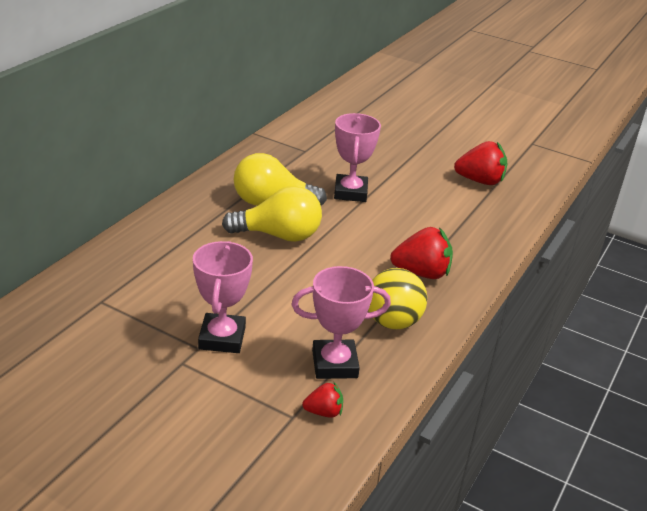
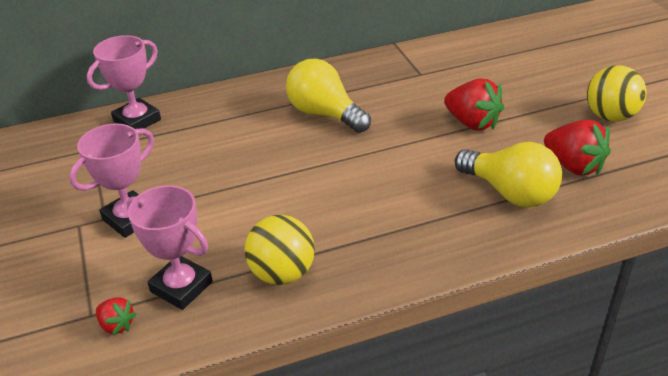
camera: 45 degrees right, 5 degrees up
(279, 235) = (291, 147): yellow light bulb -> yellow light bulb (510, 192)
(350, 192) = (411, 129): pink trophy -> pink trophy (137, 120)
(421, 273) = (375, 238): red strawberry -> red strawberry (472, 123)
(463, 142) = (610, 116): none -> yellow ball

